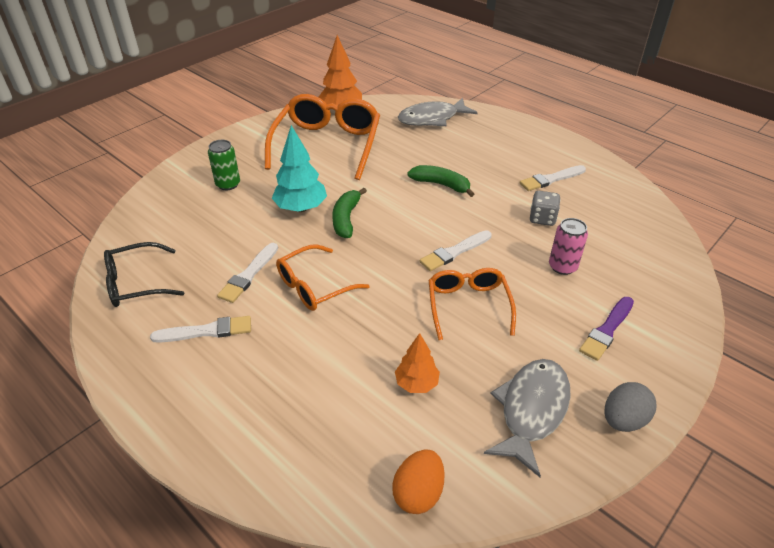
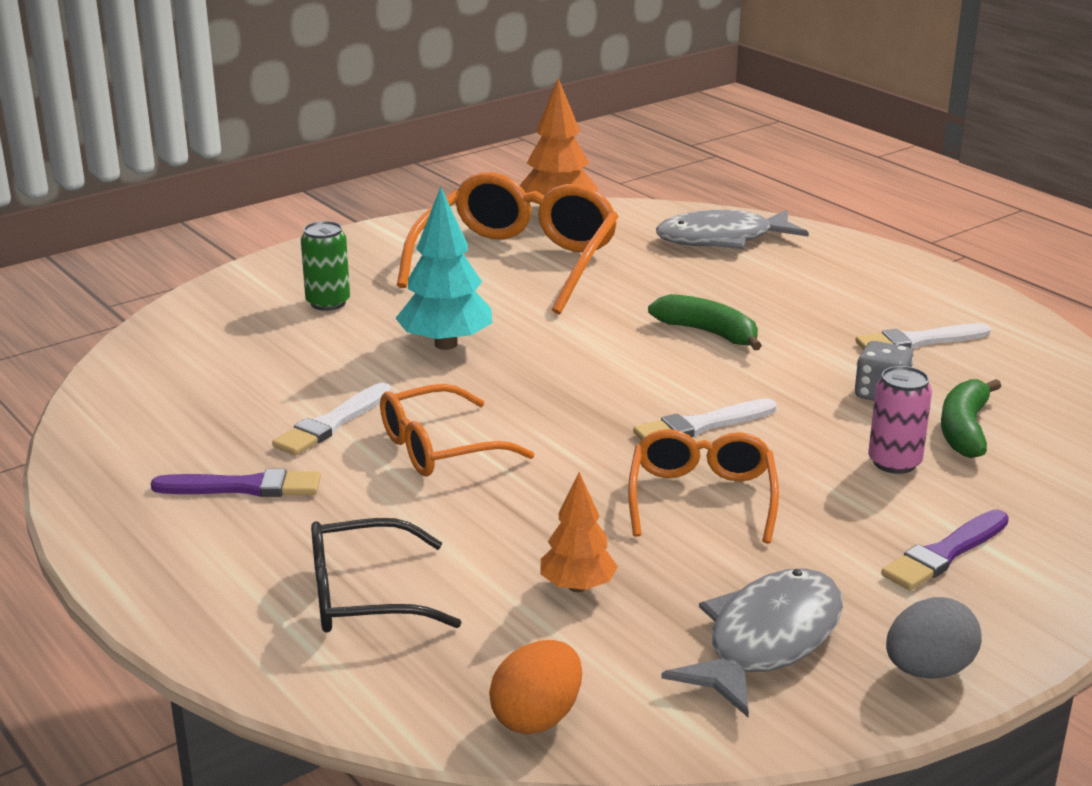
camera: 10 degrees right, 15 degrees down
(136, 283) = (144, 417): black glasses -> black glasses (363, 596)
(206, 331) = (244, 487): white brush -> purple brush
(346, 219) = (521, 365): green banana -> green banana (964, 430)

